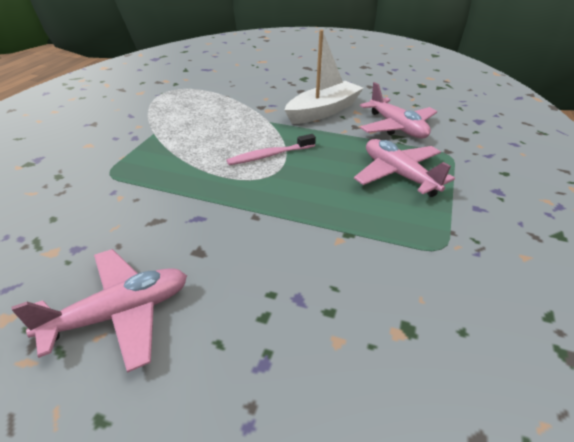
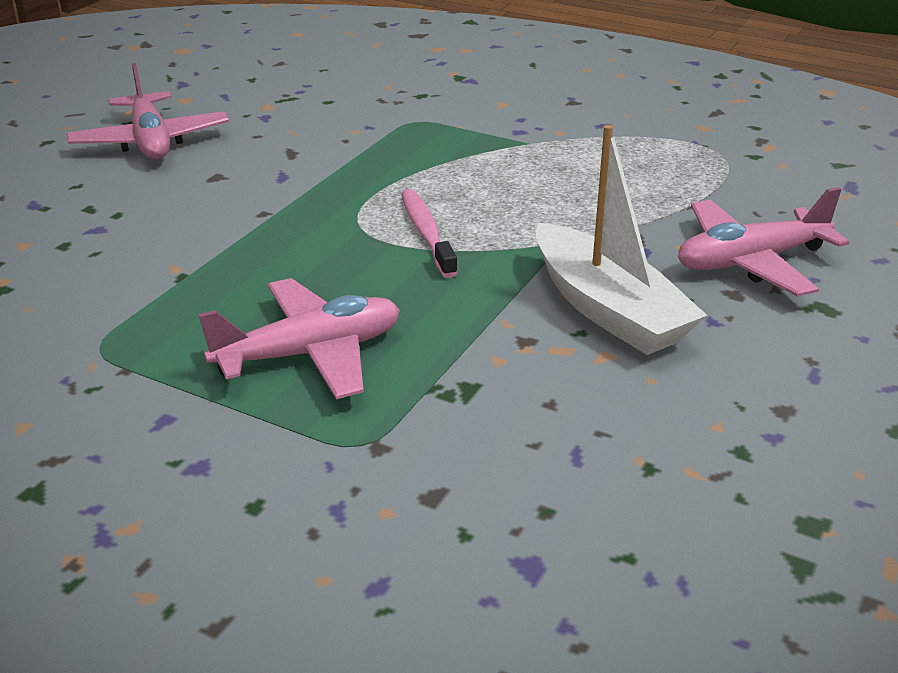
camera: 100 degrees right, 5 degrees down
(397, 127) = (509, 398): pink plane -> pink plane (750, 262)

